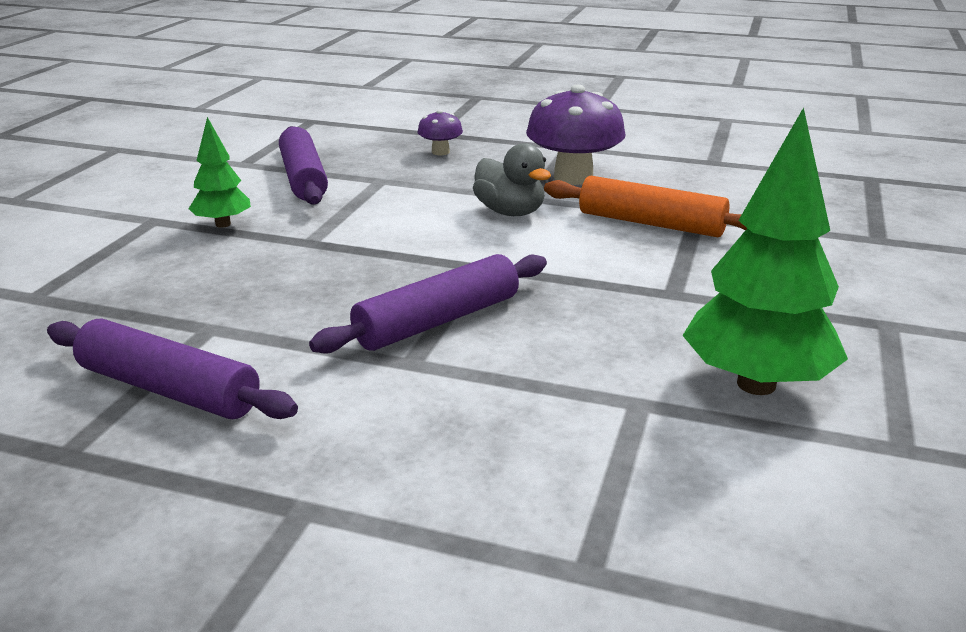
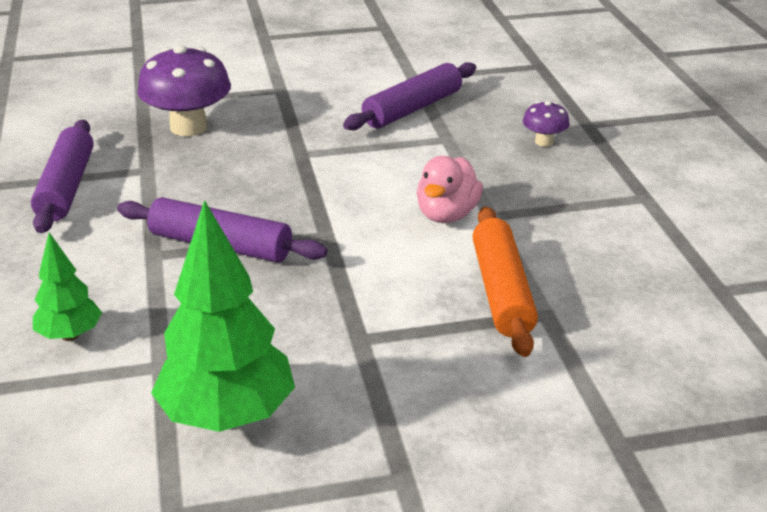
camera: 60 degrees right, 5 degrees up
(223, 224) = (298, 113): green tree -> green tree (70, 335)
(510, 212) = (447, 215): grey duck -> pink duck
(573, 177) = (567, 222): purple mushroom -> purple mushroom (188, 127)

